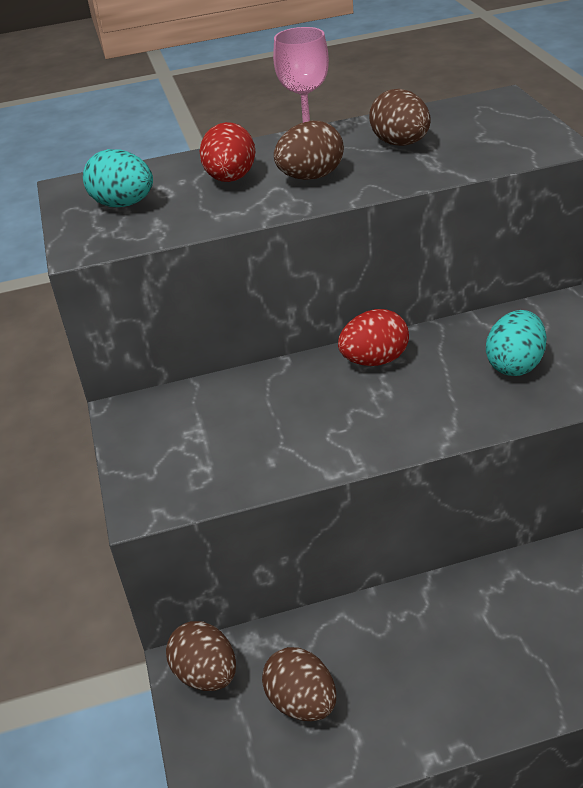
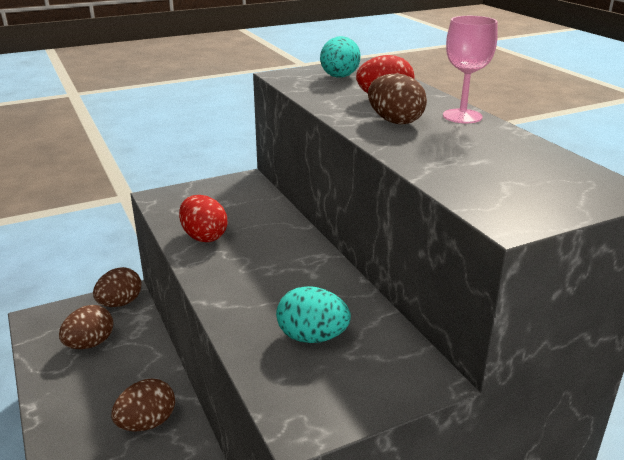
camera: 75 degrees right, 10 degrees down
(374, 360) = (310, 263): red egg -> red egg (204, 237)
(400, 143) = (474, 148): brown egg -> brown egg (147, 423)

